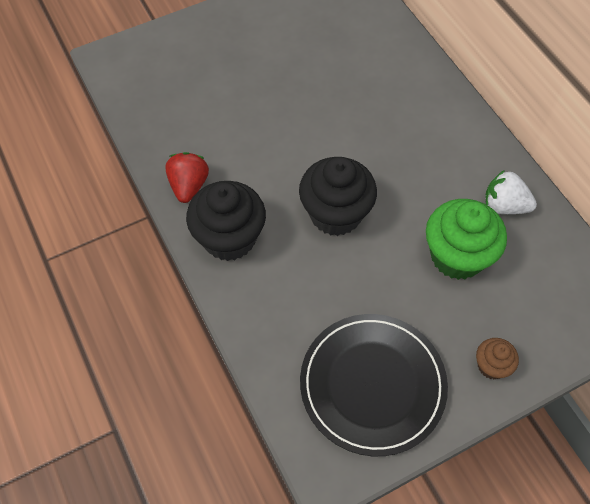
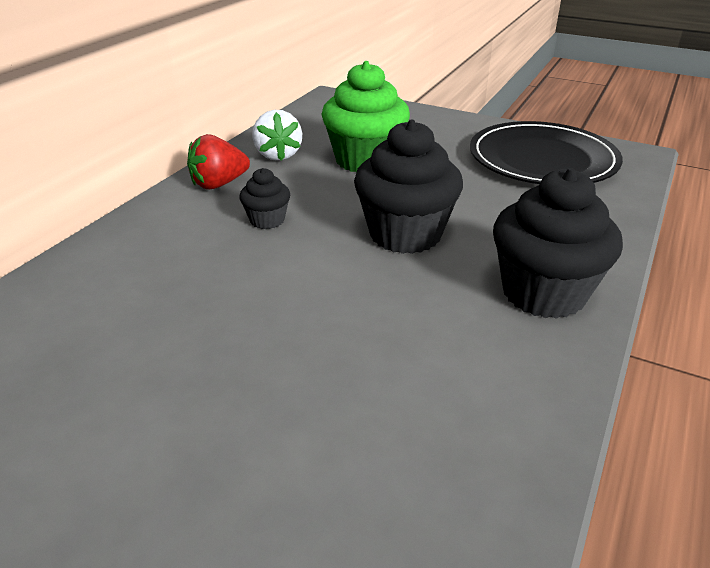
camera: 125 degrees left, 25 degrees down
(189, 186) = (529, 372): red strawberry -> red strawberry (219, 184)
(405, 155) = (267, 220): none -> black cupcake
(491, 366) = (446, 125): brown cupcake -> none

